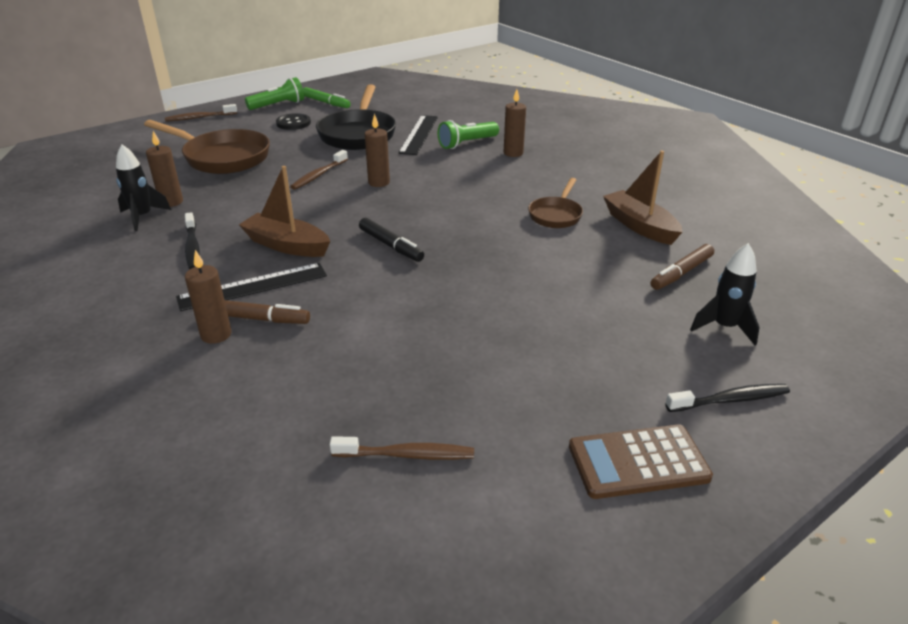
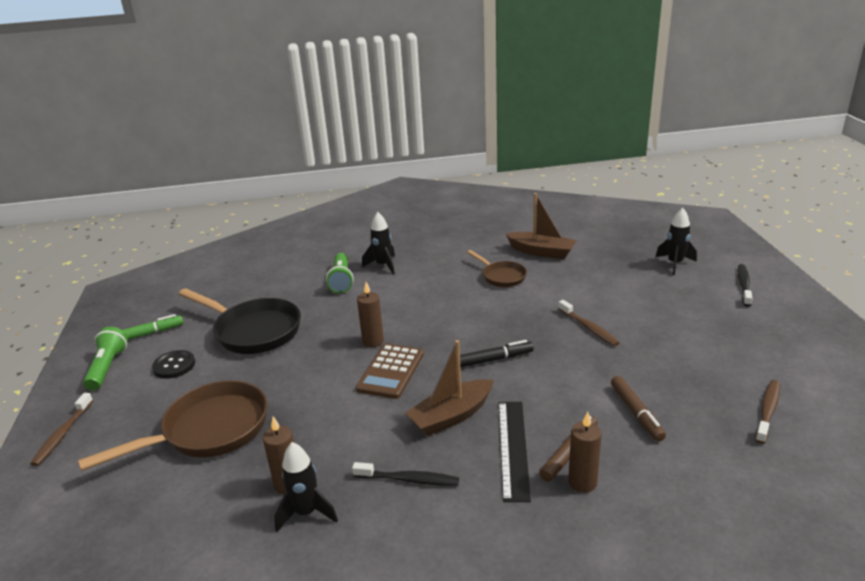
camera: 60 degrees left, 5 degrees down
(319, 175) = (323, 372): brown toothbrush -> brown toothbrush (589, 328)
(419, 134) = (295, 299): black ruler -> none
(513, 153) = (383, 265): brown candle -> black rocket
(638, 462) = (790, 330): brown calculator -> brown calculator (391, 371)
(639, 226) = (541, 252): brown boat -> brown boat turned 150 degrees counterclockwise
(681, 273) = (609, 257): brown marker -> brown marker (636, 413)

